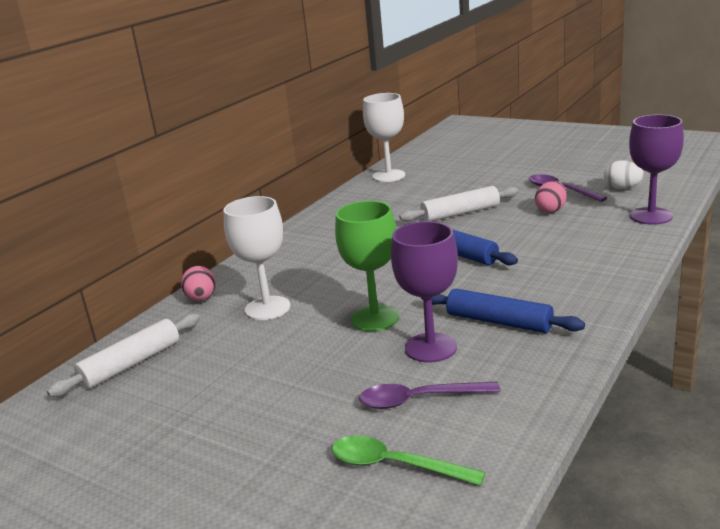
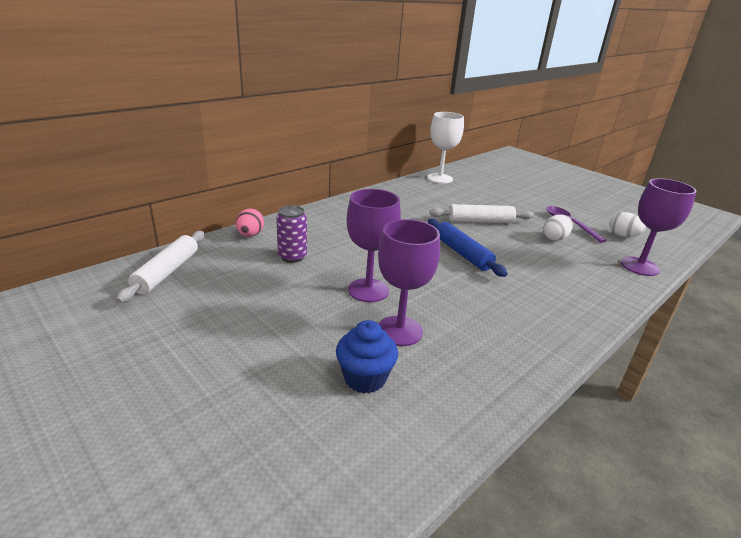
camera: 10 degrees right, 5 degrees up
(131, 364) = (167, 272): white rolling pin -> white rolling pin turned 45 degrees counterclockwise
(267, 308) = (292, 257): white goblet -> purple can
(375, 318) = (368, 290): green goblet -> purple goblet
(395, 465) = (309, 439): green spoon -> none
(419, 400) = (365, 378): purple spoon -> blue cupcake
(499, 321) = (468, 324): blue rolling pin -> none
(551, 210) = (555, 238): pink egg -> white egg

